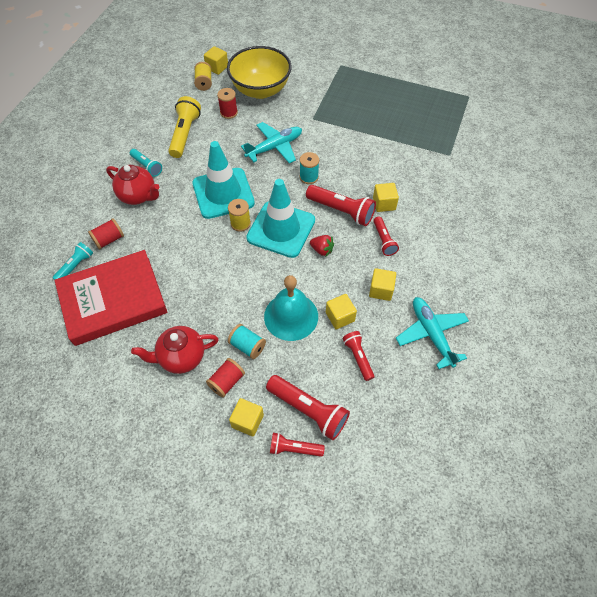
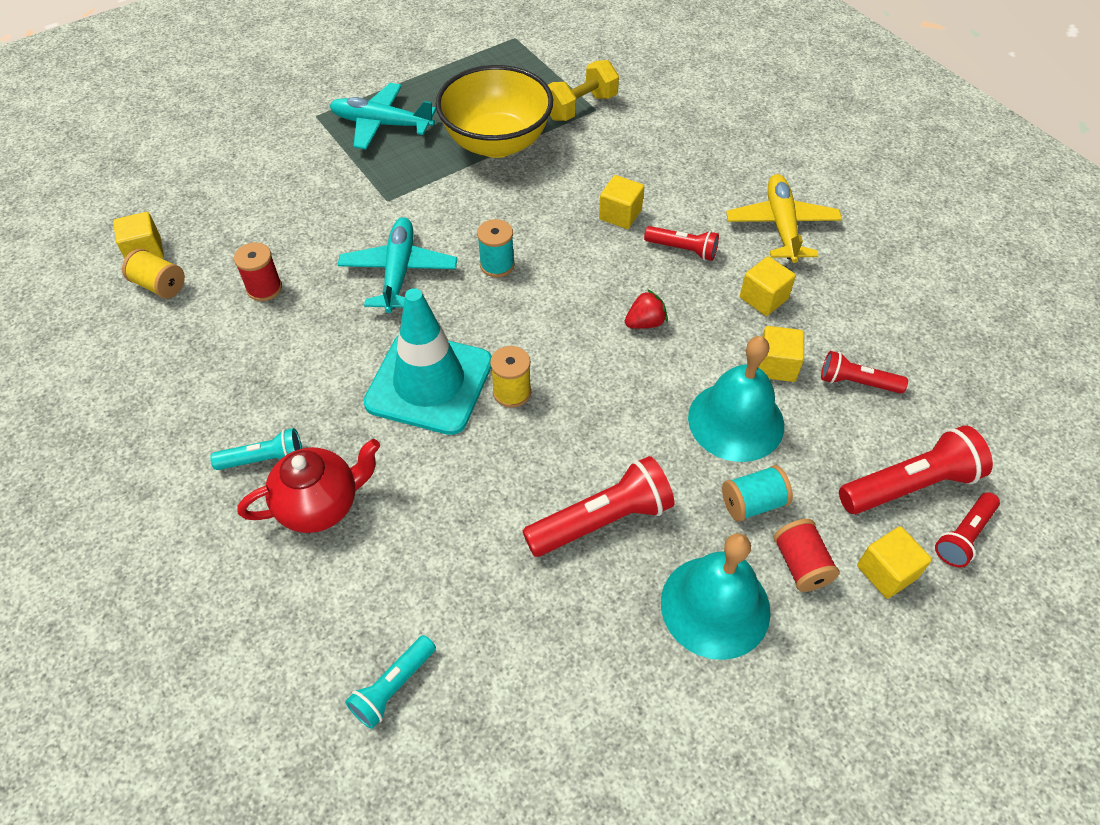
camera: 55 degrees left, 5 degrees down
(76, 266) = (393, 687): turquoise flashlight -> turquoise flashlight turned 120 degrees counterclockwise
(109, 239) = (379, 600): red spool -> none
(113, 300) = (522, 657): red book -> none
(181, 357) = (715, 606): red teapot -> turquoise bell
(185, 134) = (247, 368): yellow flashlight -> none
(260, 90) = (261, 226): yellow bowl -> yellow bowl (497, 143)
(281, 229) = (567, 349): turquoise traffic cone -> none
(341, 211) = (593, 264): red flashlight -> red flashlight (602, 520)
(431, 334) = (868, 288): turquoise plane -> turquoise plane (381, 124)
(441, 273) = (781, 225): none -> yellow plane
(444, 148) = (580, 107): none -> yellow dumbbell

